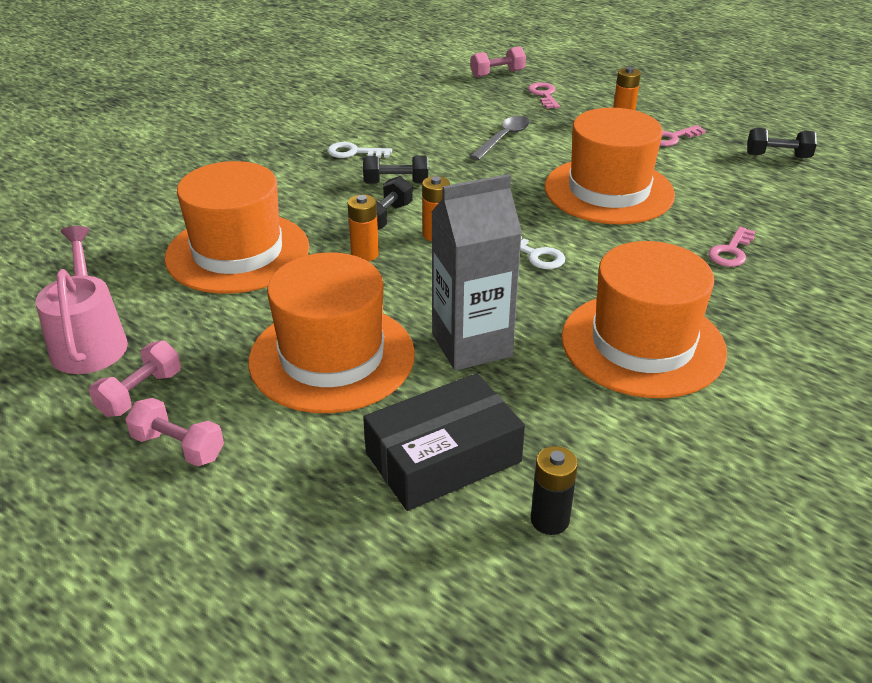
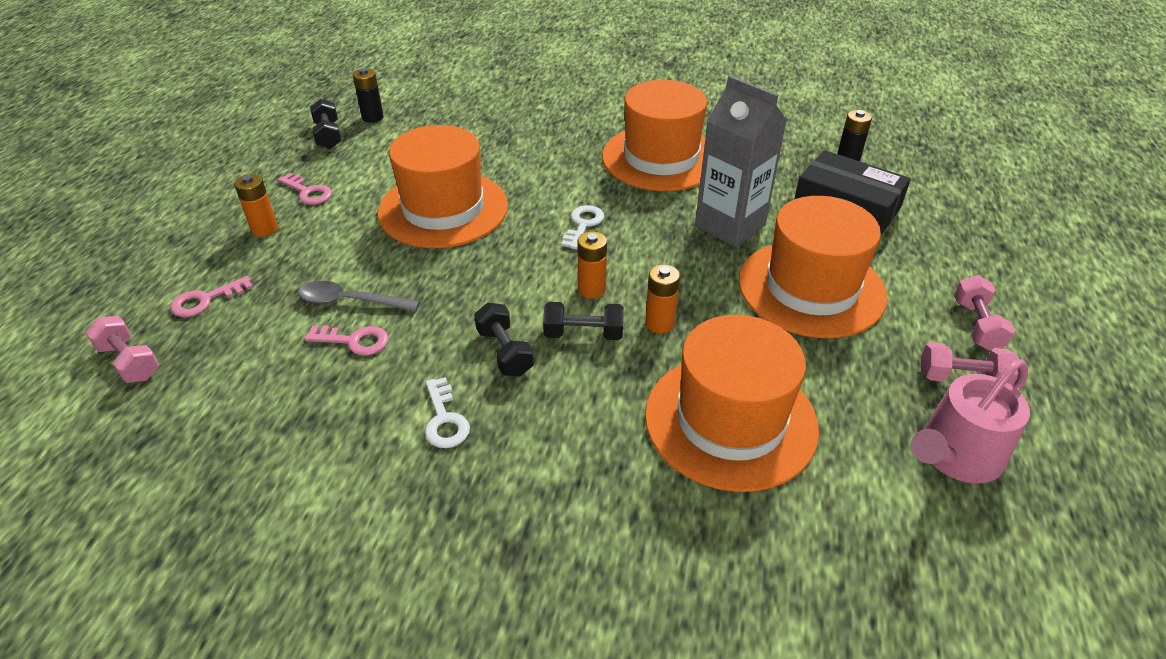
camera: 115 degrees left, 5 degrees up
(731, 251) = (512, 140): pink key -> pink key (355, 341)
(812, 182) = (372, 117): none -> black battery

